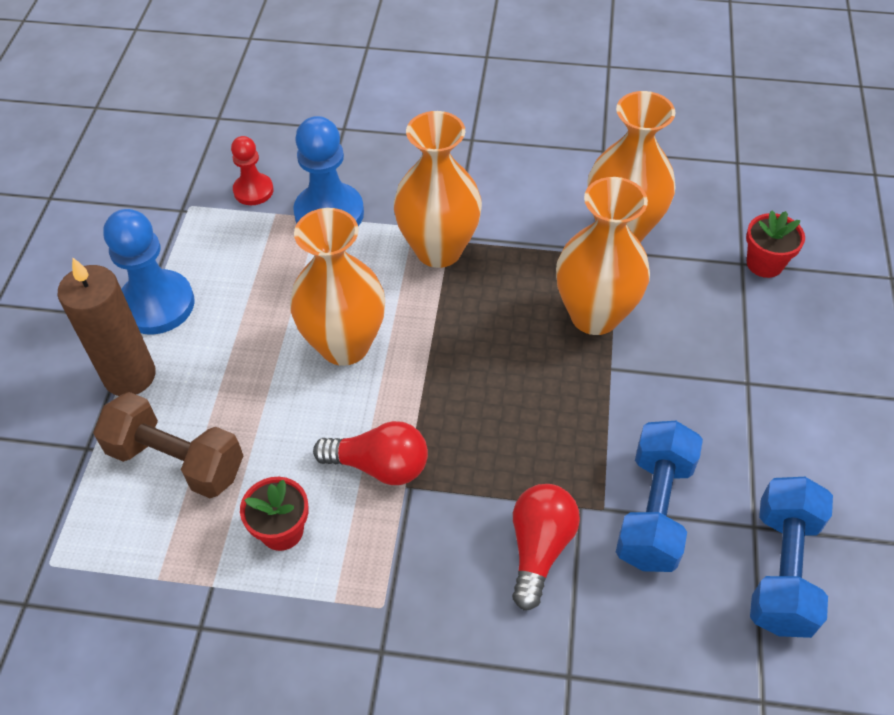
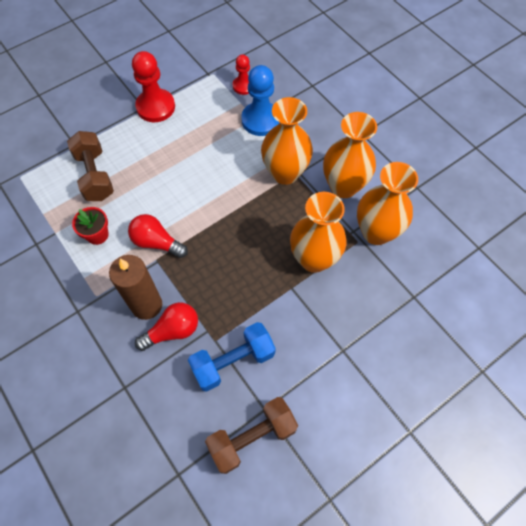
camera: 45 degrees right, 10 degrees up
(130, 376) = (116, 128): brown candle -> brown candle (147, 305)
(157, 304) = (155, 107): blue pawn -> red pawn
(344, 345) = (201, 182): orange vase -> orange vase (343, 186)
(380, 465) = (156, 242): red light bulb -> red light bulb turned 150 degrees clockwise
(764, 263) = (424, 306): red flower pot -> none
(782, 569) = (252, 437): blue dumbbell -> brown dumbbell

